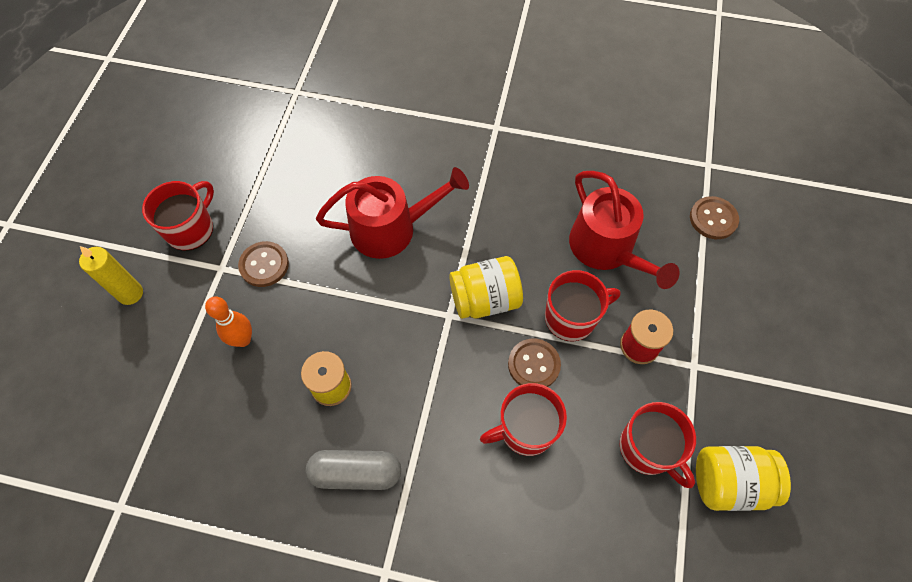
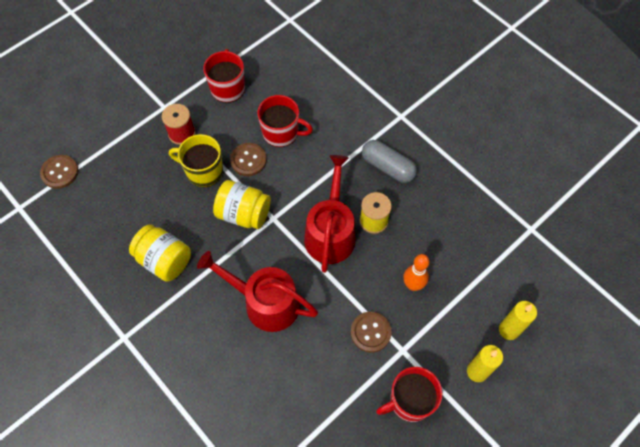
camera: 145 degrees left, 0 degrees up
(108, 357) = (509, 330): none -> yellow candle
(571, 318) = (203, 171): red mug -> yellow mug
(606, 249) = (142, 196): red watering can -> red watering can (330, 232)
(729, 482) = (204, 53): yellow jar -> yellow jar (164, 260)

